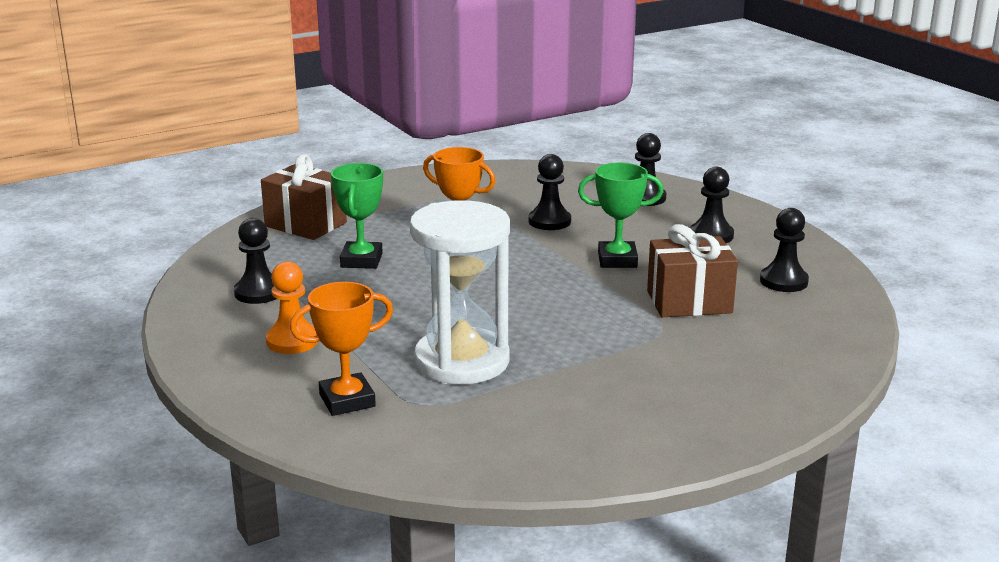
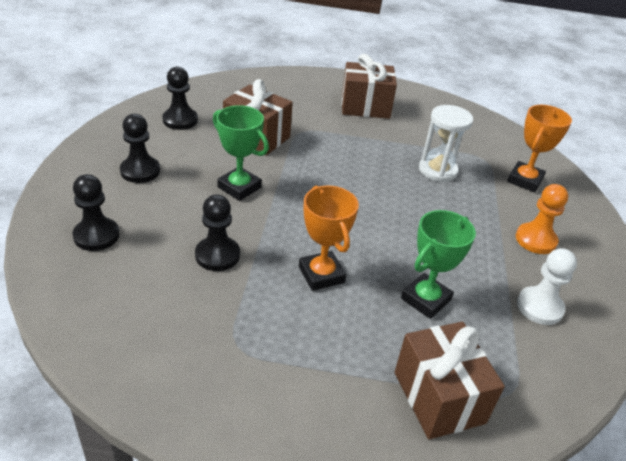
camera: 145 degrees left, 15 degrees up
(258, 292) = (539, 307): black pawn -> white pawn
(347, 400) = (524, 180): orange trophy -> orange trophy turned 75 degrees counterclockwise
(462, 361) = (437, 170): white hourglass -> white hourglass, size x0.61
(653, 398) = (365, 107): none -> brown gift

